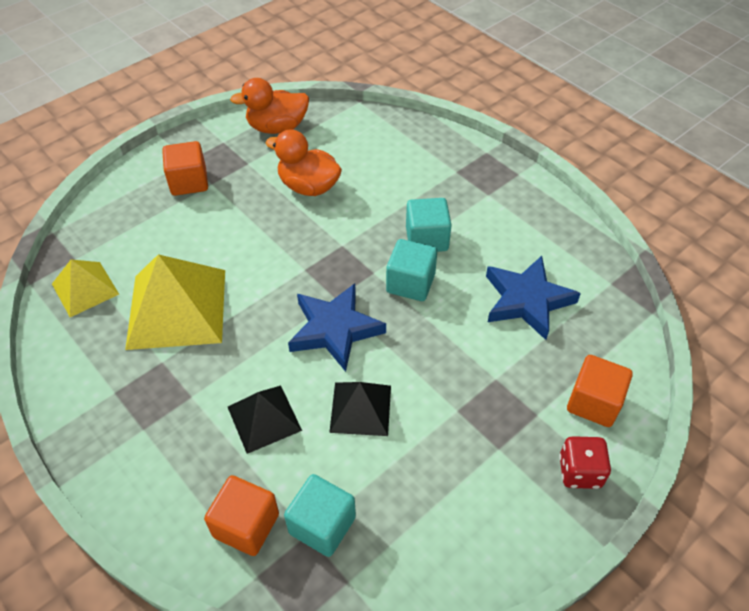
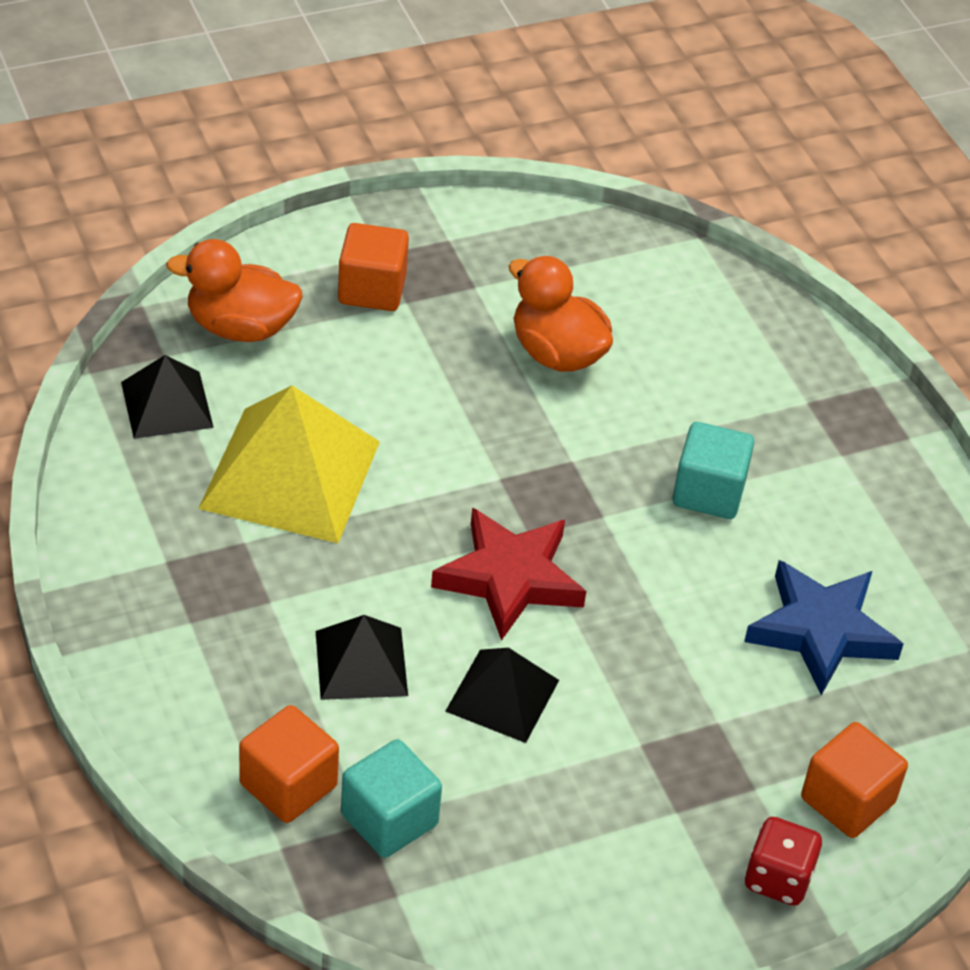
camera: 15 degrees right, 5 degrees down
(85, 289) = (166, 404): yellow pyramid -> black pyramid
(277, 127) = (545, 241): orange duck -> orange duck (240, 327)
(335, 329) = (509, 578): blue star -> red star
(410, 283) = (652, 549): turquoise cube -> none

